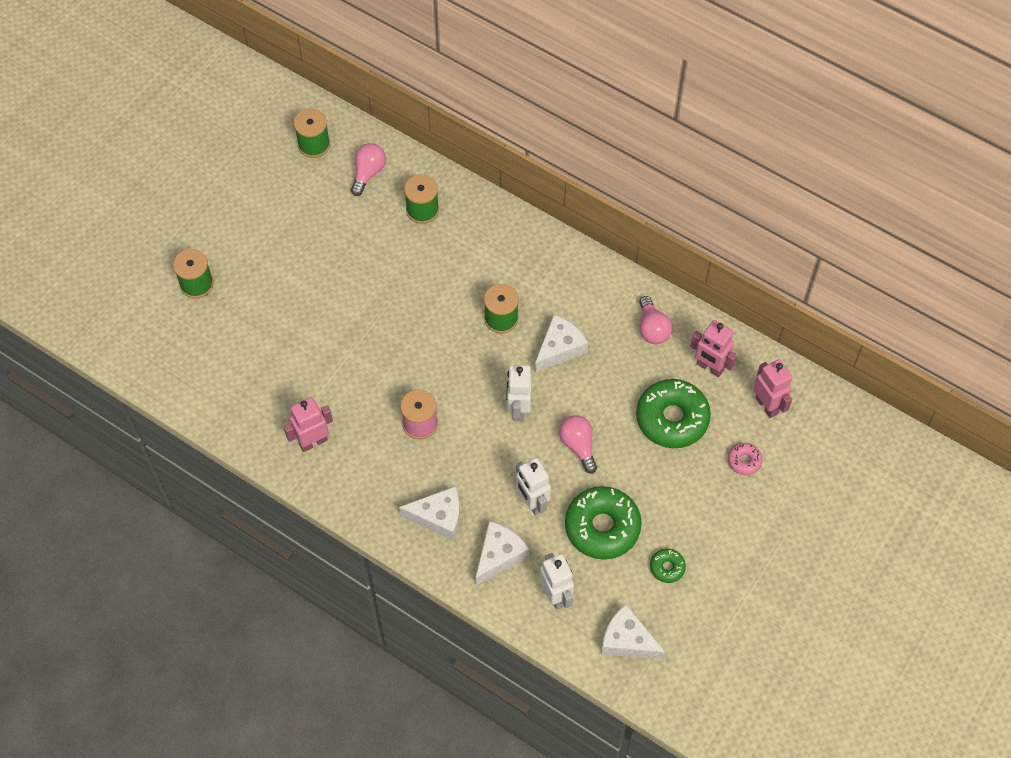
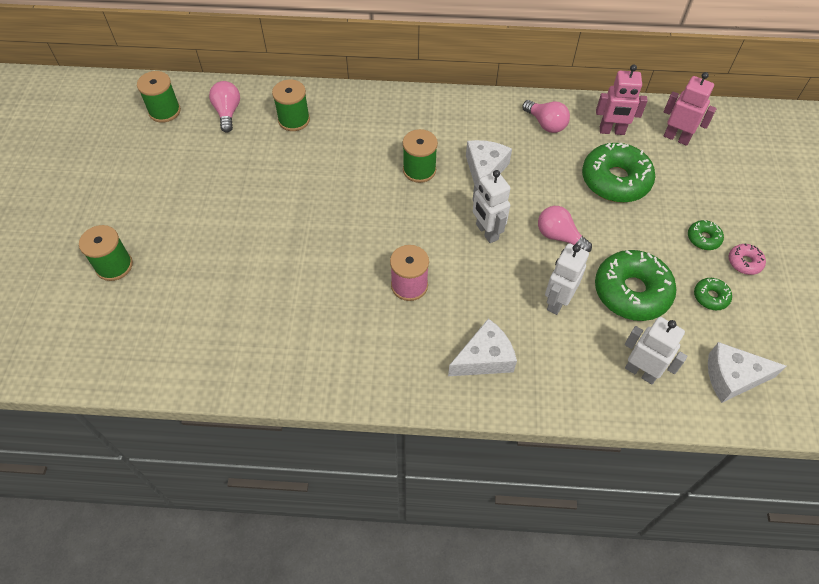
camera: 30 degrees left, 5 degrees down
(313, 442) = (318, 351): pink robot -> none
(499, 555) = (564, 363): white cheese -> none
(532, 502) = (557, 302): white robot -> white robot turned 90 degrees clockwise
(706, 514) = (703, 238): none -> green donut
(744, 461) = (695, 184): pink donut -> pink donut (744, 262)

